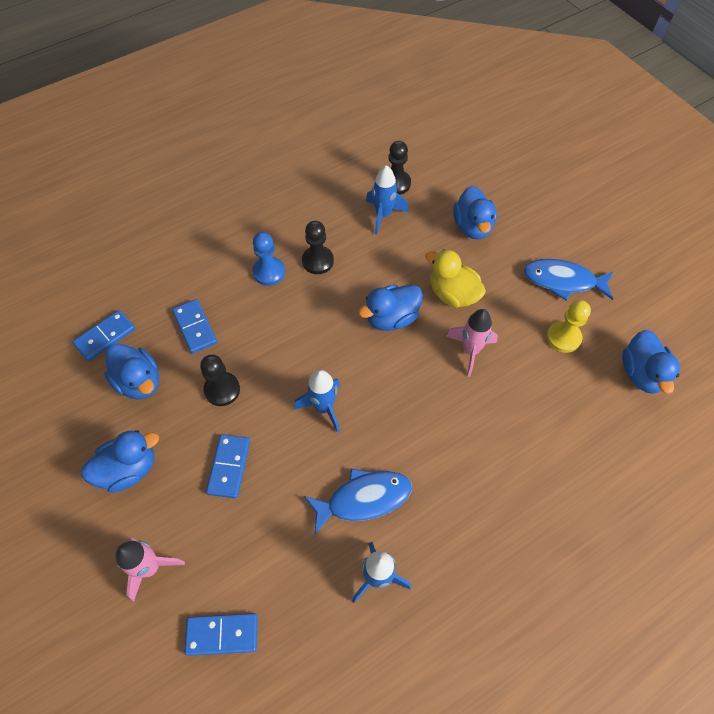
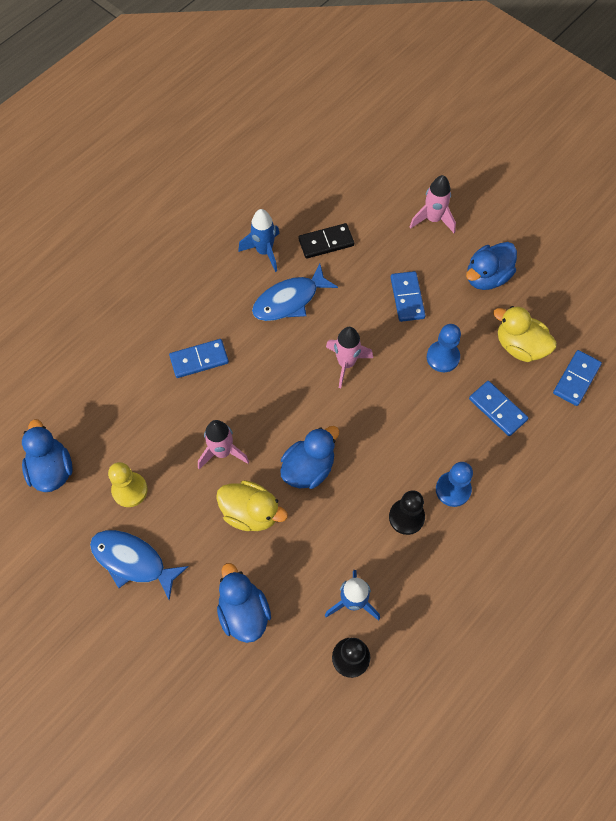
camera: 165 degrees right, 5 degrees up
(139, 382) = (519, 346): blue duck -> yellow duck
(222, 390) = (443, 357): black pawn -> blue pawn
(222, 634) = (363, 195): blue domino -> blue domino (199, 360)
(296, 569) = (326, 242): none -> black domino
(323, 408) = (346, 363): blue rocket -> pink rocket
(563, 281) = (132, 561): blue fish -> blue fish turned 150 degrees counterclockwise

